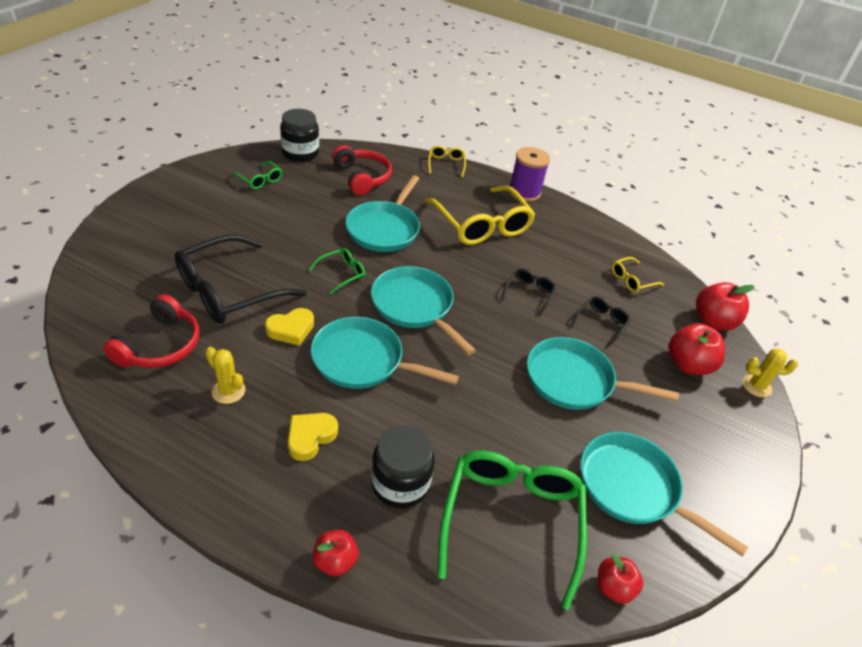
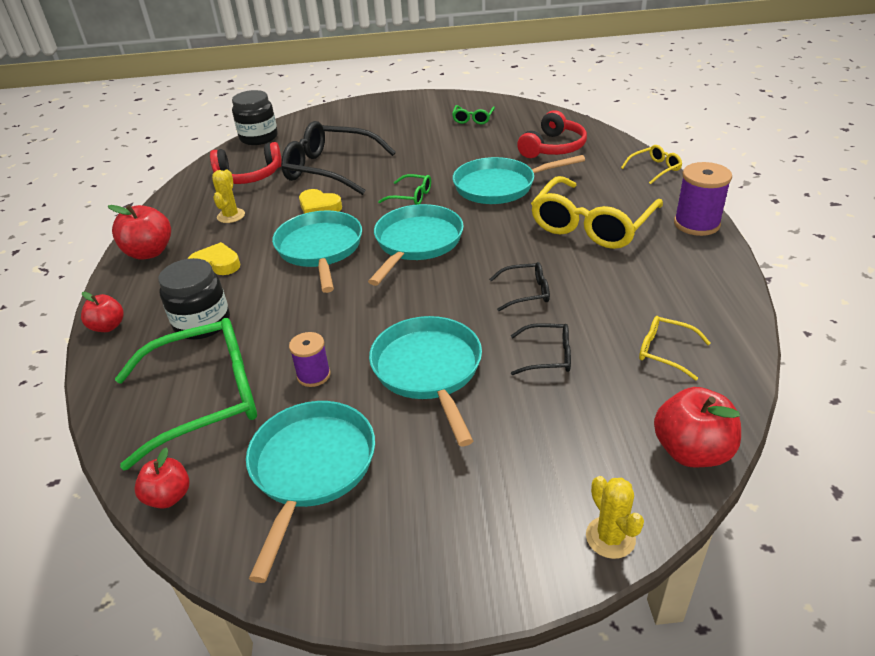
camera: 65 degrees right, 5 degrees down
(300, 153) = (536, 114): black jar -> black jar (259, 138)
(533, 442) = (313, 375): none -> purple spool
(688, 365) = (567, 452): red apple -> red apple (149, 252)

